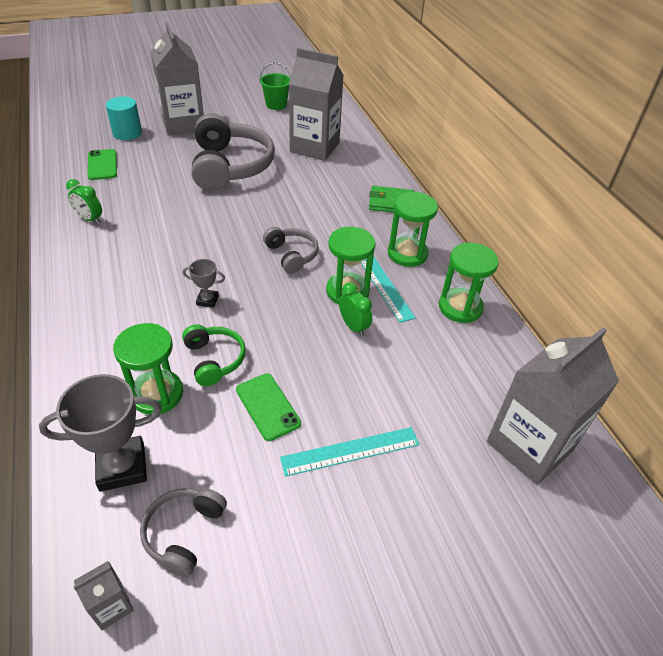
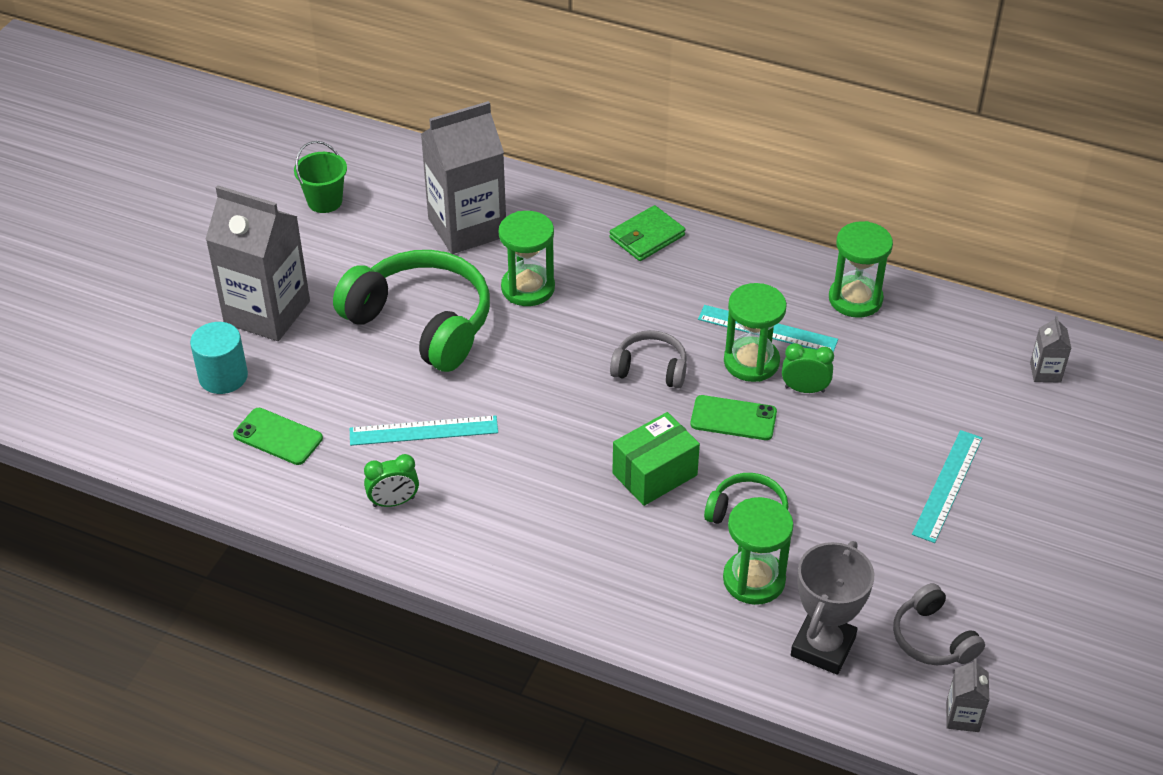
camera: 45 degrees left, 0 degrees up
(153, 203) = (423, 431): none -> turquoise ruler
(207, 300) = (654, 474): grey trophy -> green box
(230, 166) = (421, 323): grey headphones -> green headphones
(268, 406) = (846, 510): green phone -> green phone (733, 418)
(407, 254) = (742, 282): green hourglass -> green hourglass (528, 288)
(529, 445) = (1045, 372): grey carton -> grey carton, size x0.42

